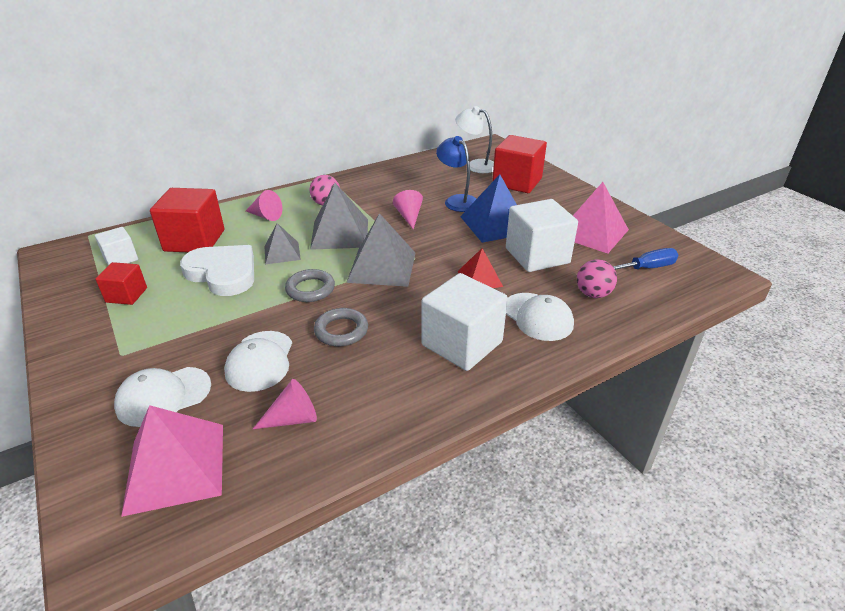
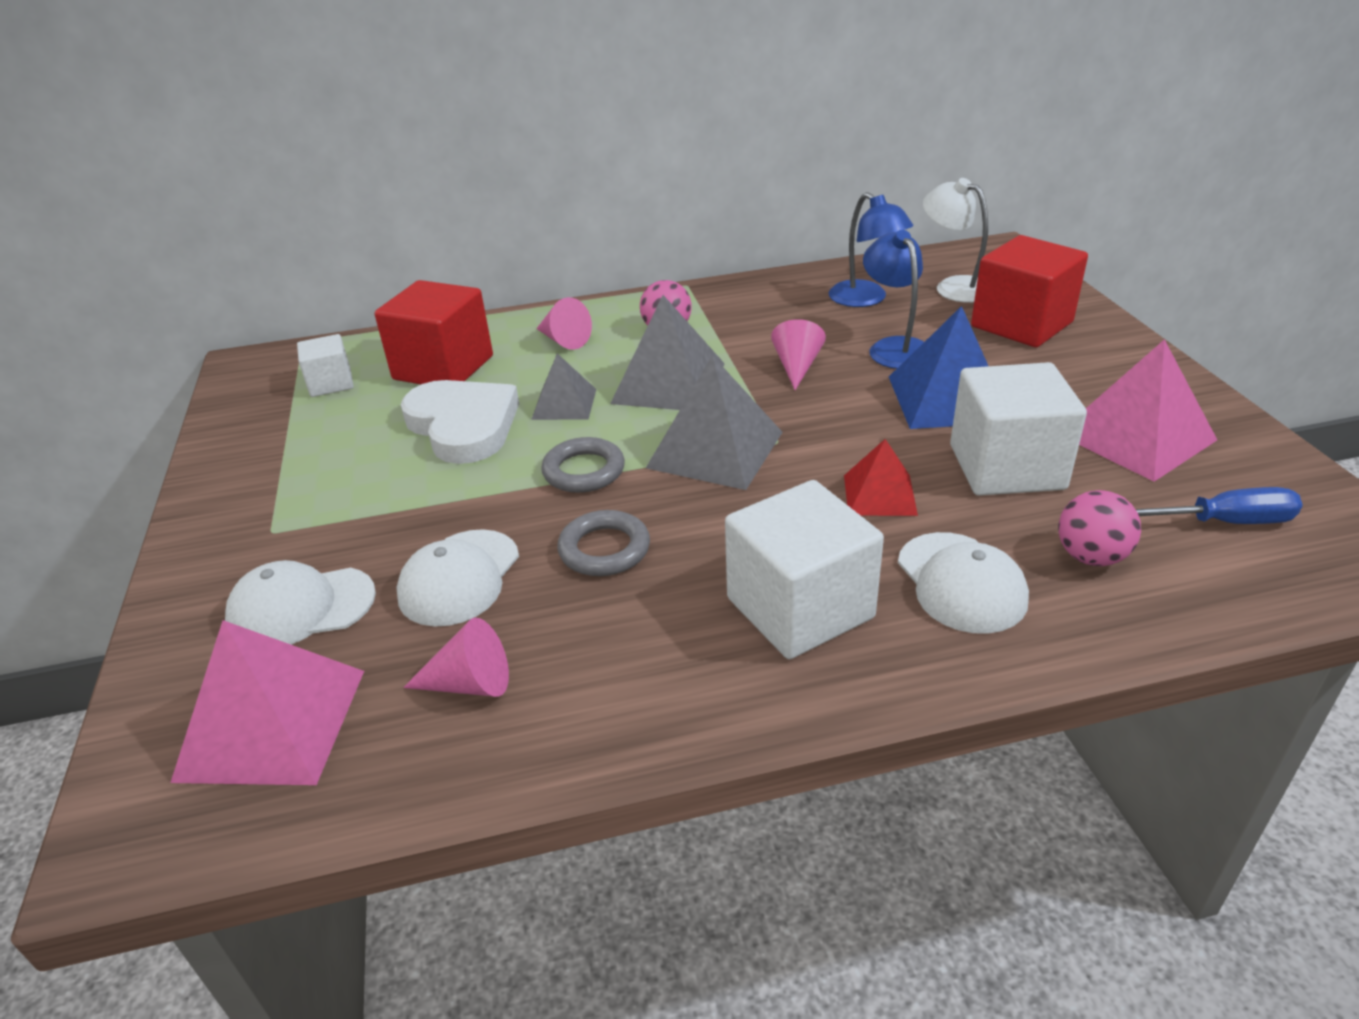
camera: 20 degrees right, 0 degrees up
(126, 295) = (316, 441): red cube -> none
(432, 176) = (866, 299): none -> blue lamp

